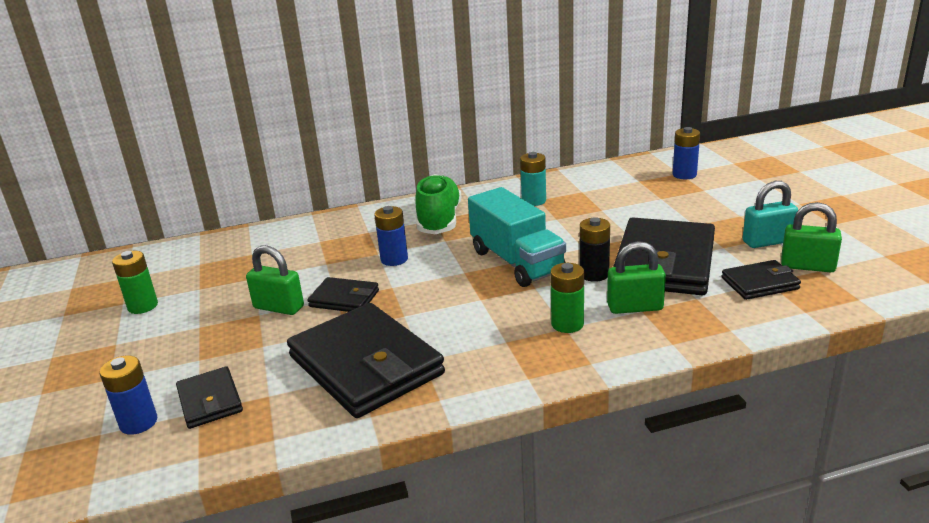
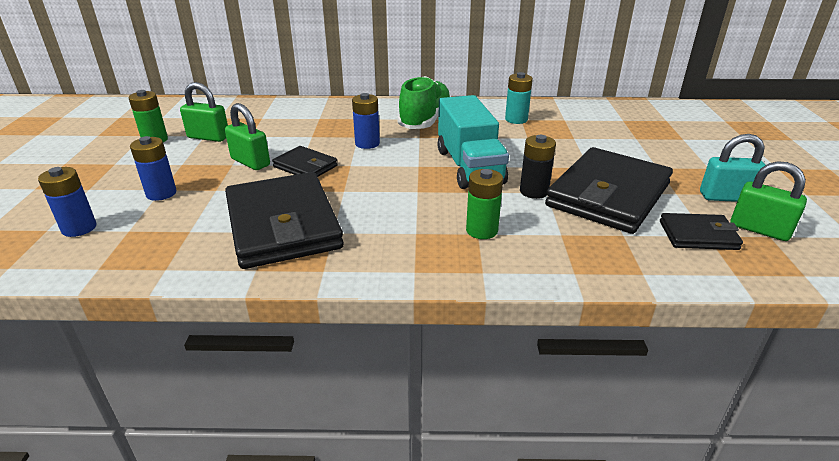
camera: 15 degrees right, 5 degrees up
(210, 401) = (143, 224): black wallet -> none
(635, 307) = (556, 230): green padlock -> green padlock (208, 137)
(684, 175) = (670, 122): blue battery -> blue battery (161, 193)

